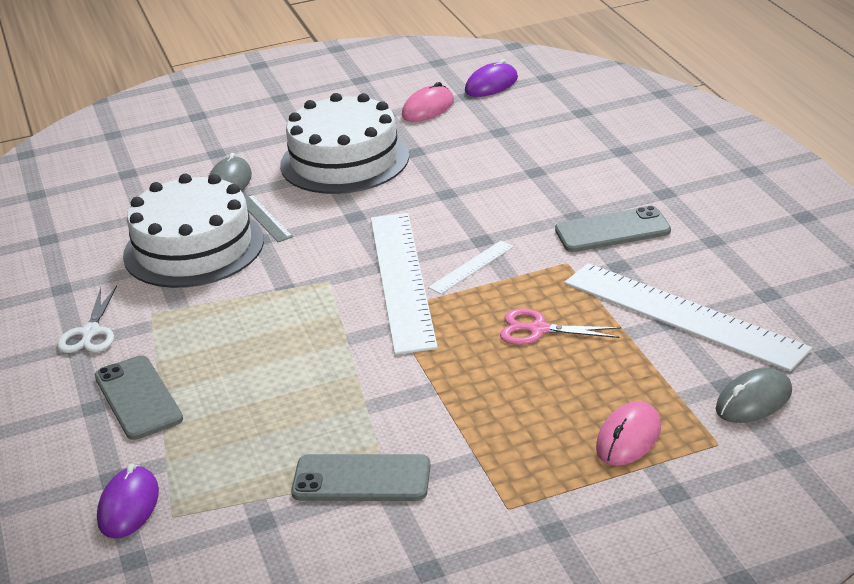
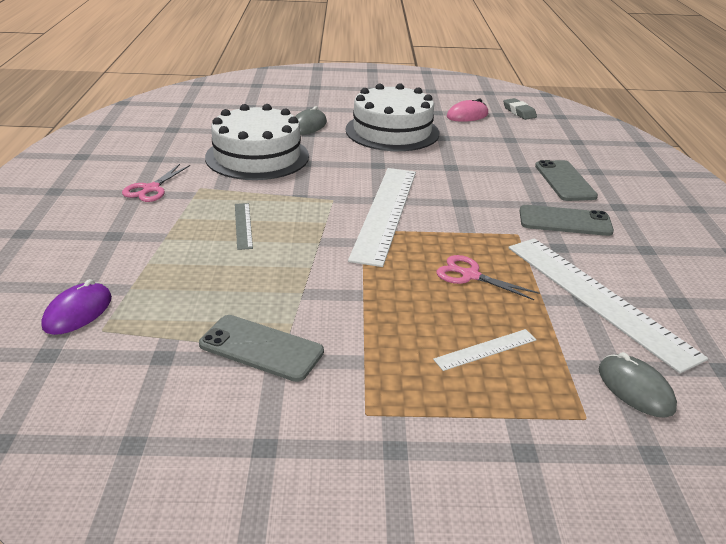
camera: 15 degrees right, 0 degrees up
(90, 332) = (151, 189): white scissors -> pink scissors
(138, 398) = (147, 238): grey phone -> grey phone (564, 181)
(264, 218) = (316, 151): grey ruler -> grey ruler (243, 225)
(471, 267) = (442, 218): white ruler -> white ruler (486, 349)
(491, 84) = (519, 112): purple mouse -> grey eraser
(628, 438) = (504, 386): pink mouse -> none
(753, 400) = (635, 389): grey mouse -> grey mouse turned 75 degrees clockwise

